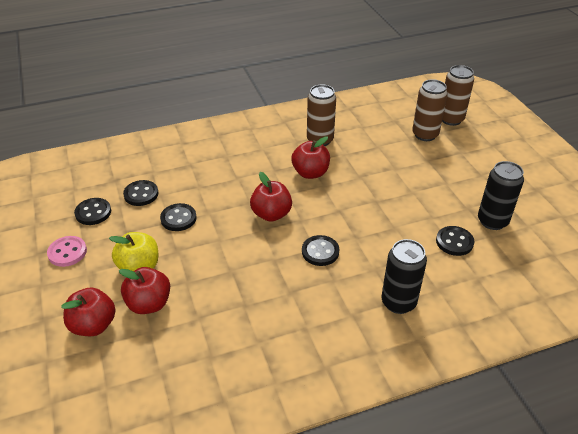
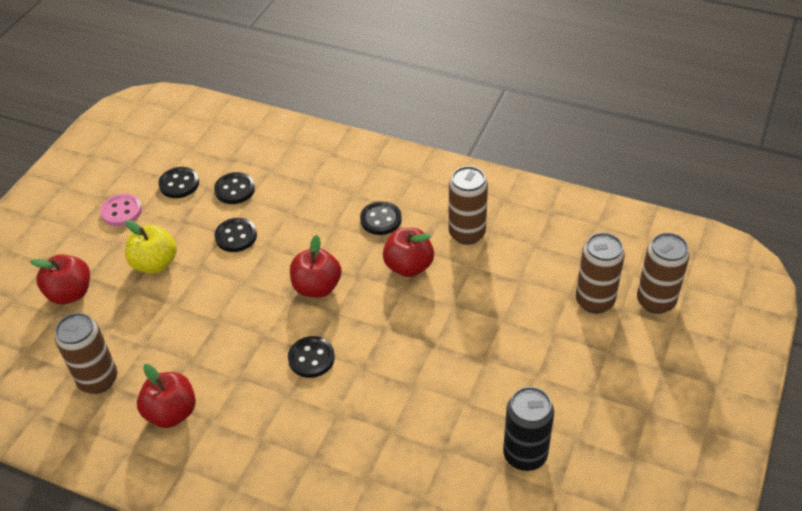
camera: 45 degrees right, 5 degrees up
(149, 304) = (125, 304): red apple -> red apple (171, 413)
(192, 361) = (98, 380): none -> brown can
(398, 302) = (314, 462): black can -> none
(454, 242) = (451, 446): black button -> black button (381, 219)

